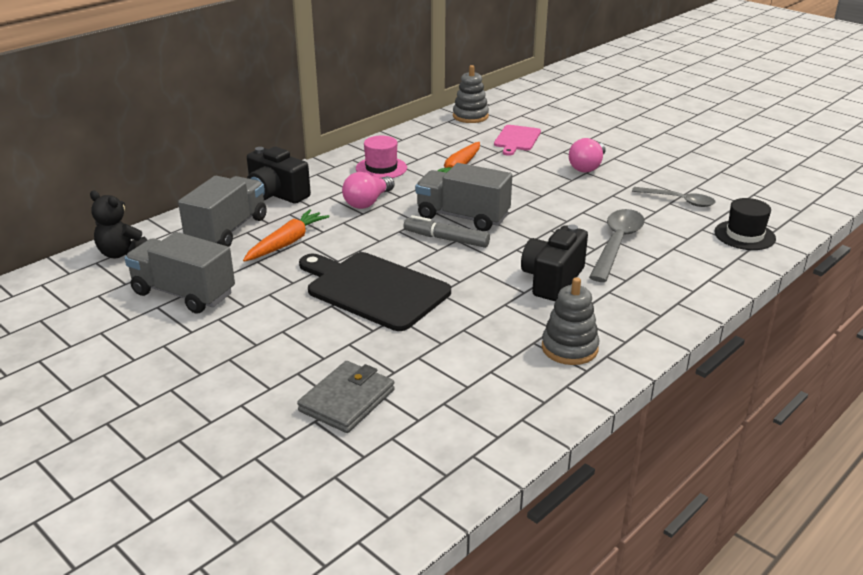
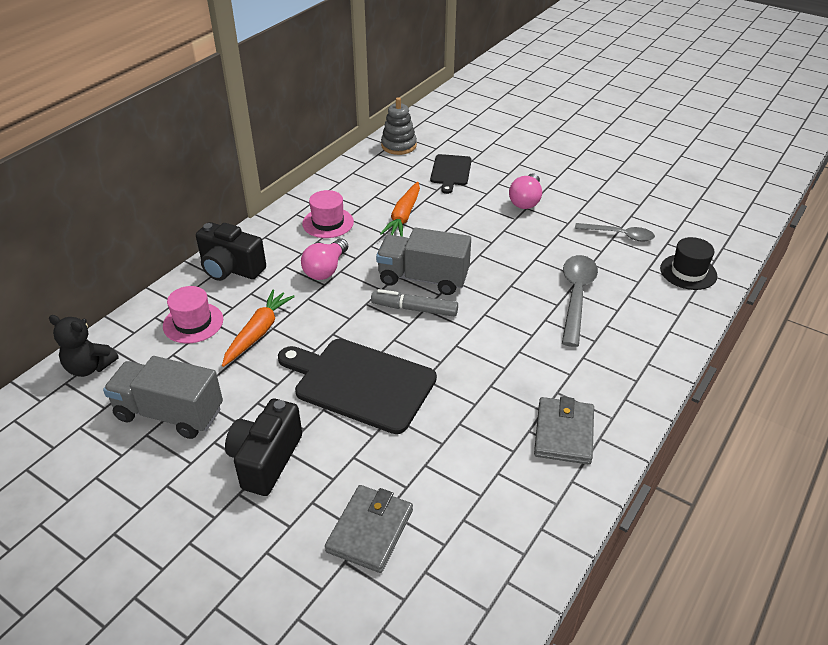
camera: 10 degrees left, 10 degrees up
(227, 230) = (193, 323): grey truck -> pink hat
(516, 139) = (450, 172): pink cutting board -> black cutting board
(552, 280) = (527, 349): black camera -> black camera (266, 460)
(569, 348) = (564, 433): grey stacking toy -> grey wallet

